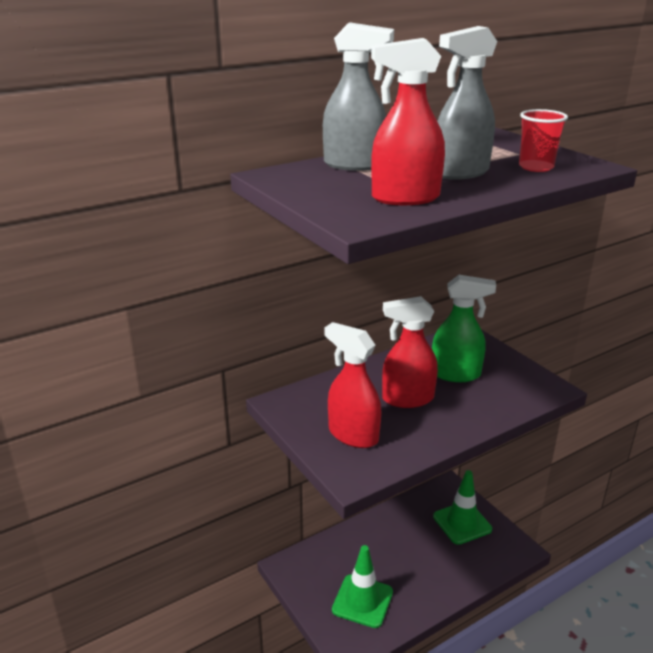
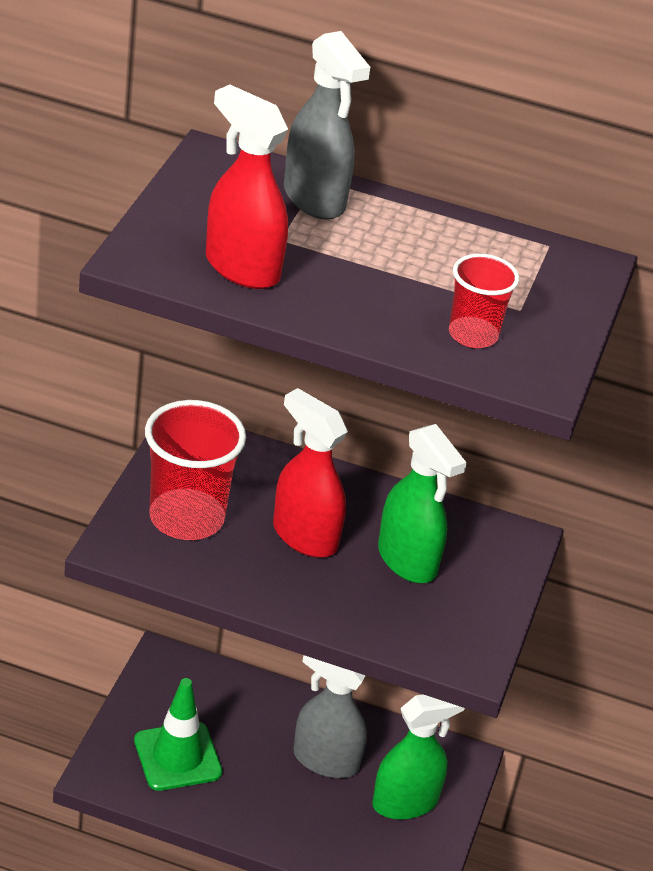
camera: 45 degrees right, 10 degrees up
(352, 435) = (186, 518): red spray bottle -> red cup
(460, 173) = (378, 282): grey spray bottle -> grey spray bottle (325, 760)
(462, 523) = (405, 802): green traffic cone -> green spray bottle

